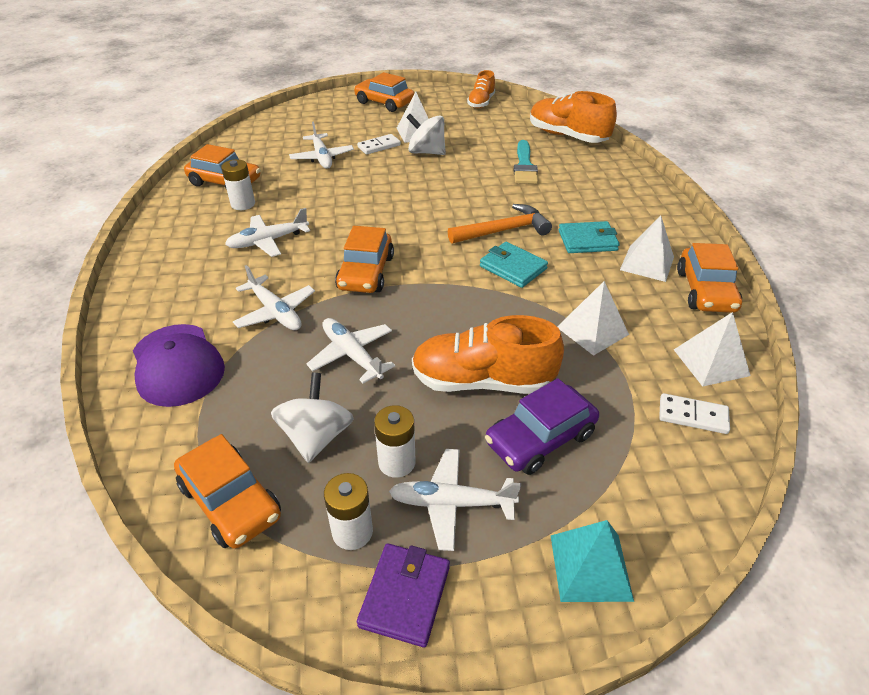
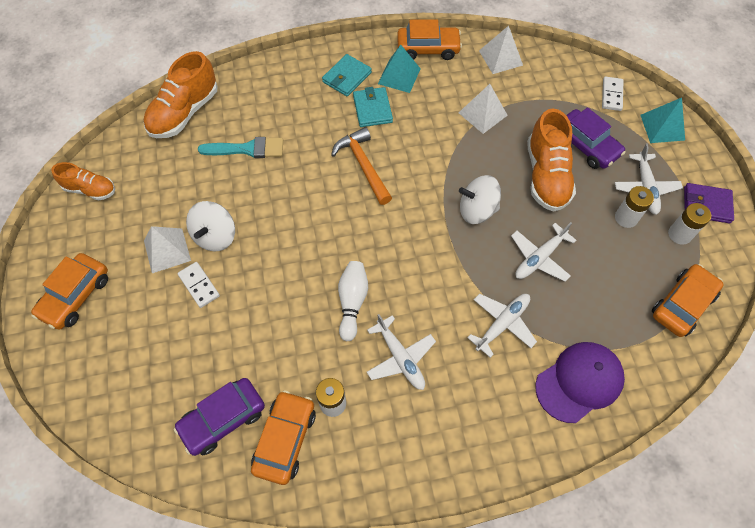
camera: 95 degrees left, 20 degrees up
(257, 157) = (223, 419): none -> purple car
(316, 437) = (620, 266): white spinning top -> white spinning top (477, 210)
(322, 157) = (225, 342): white plane -> none
(337, 217) = (352, 302): none -> white bowling pin
(366, 272) = (438, 263): orange car -> none
(513, 267) = (416, 159): turquoise wallet -> turquoise wallet (347, 77)
(647, 263) = (399, 76): white pyramid -> turquoise pyramid
(693, 416) = (548, 73): white domino -> white domino (612, 95)

